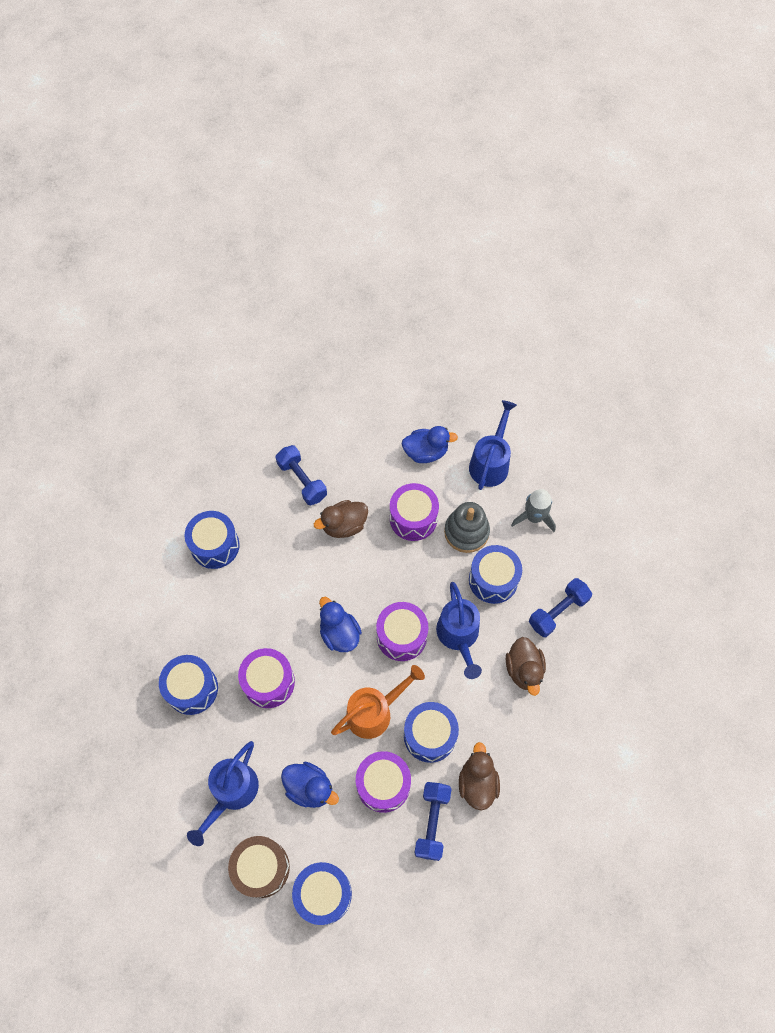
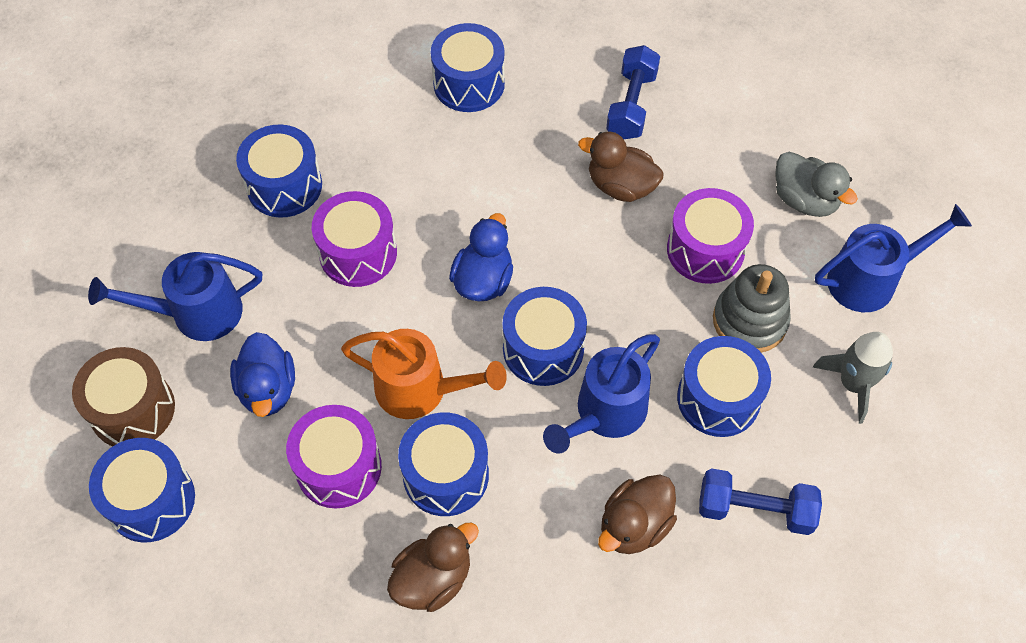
camera: 50 degrees right, 5 degrees down
(401, 636) = (543, 349): purple drum -> blue drum
(426, 452) = (804, 200): blue duck -> grey duck
(432, 822) = (337, 561): blue dumbbell -> none

